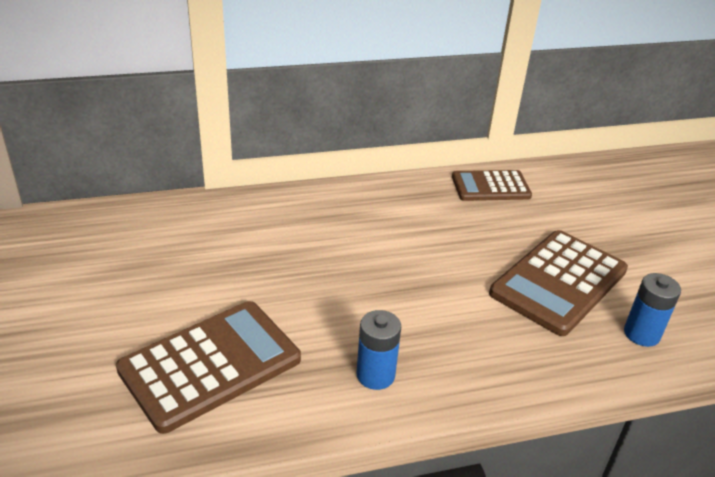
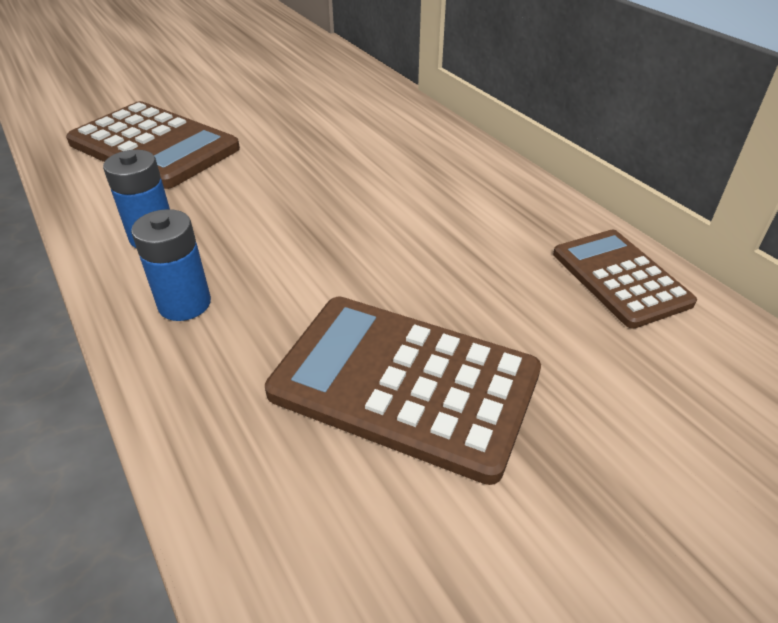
camera: 75 degrees right, 5 degrees up
(641, 334) = (307, 515): blue battery -> blue battery (184, 304)

